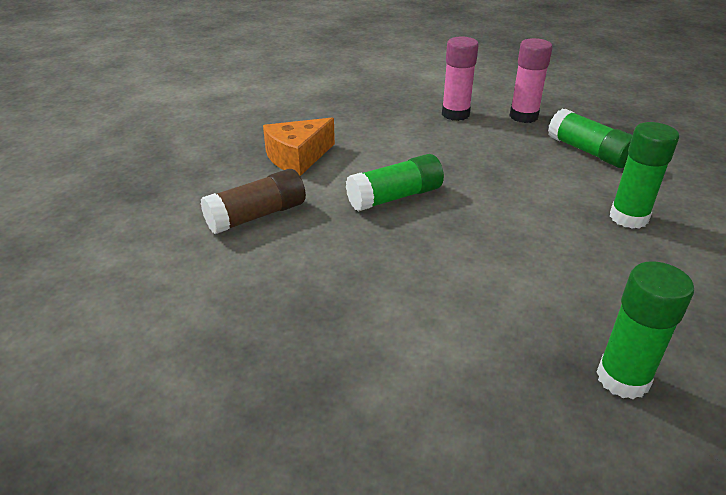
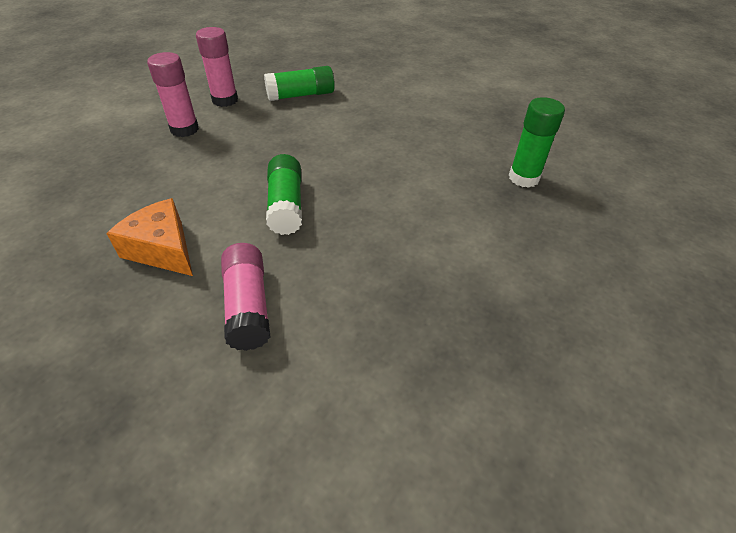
camera: 70 degrees left, 10 degrees up
(257, 216) = (248, 306): brown glue stick -> pink glue stick
(298, 157) = (162, 249): orange cheese -> orange cheese turned 150 degrees clockwise
(628, 218) = (386, 114): green glue stick -> none

